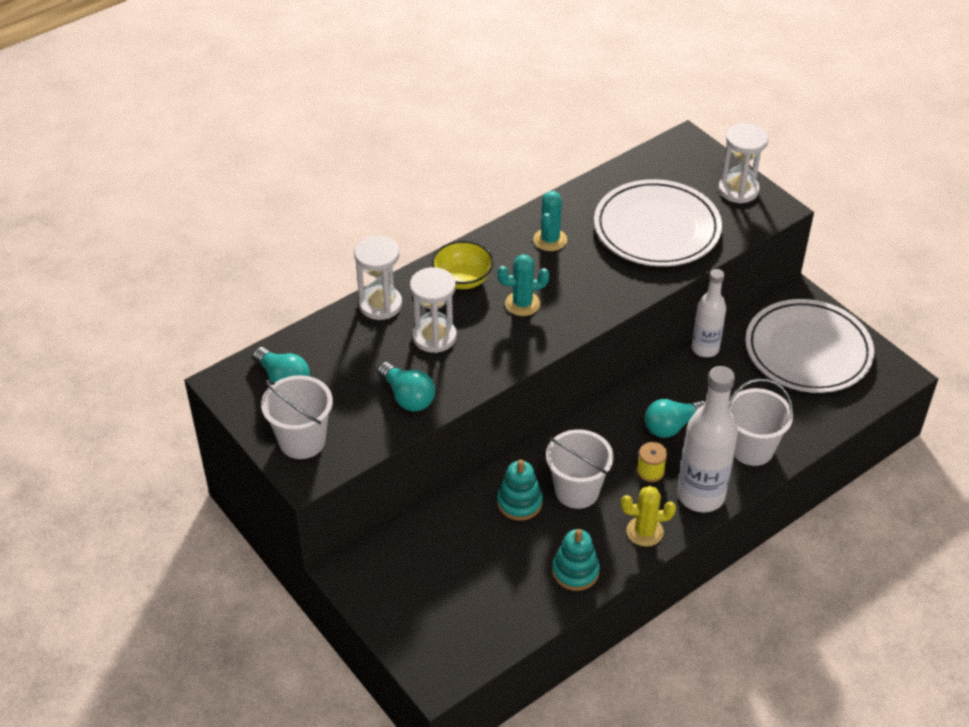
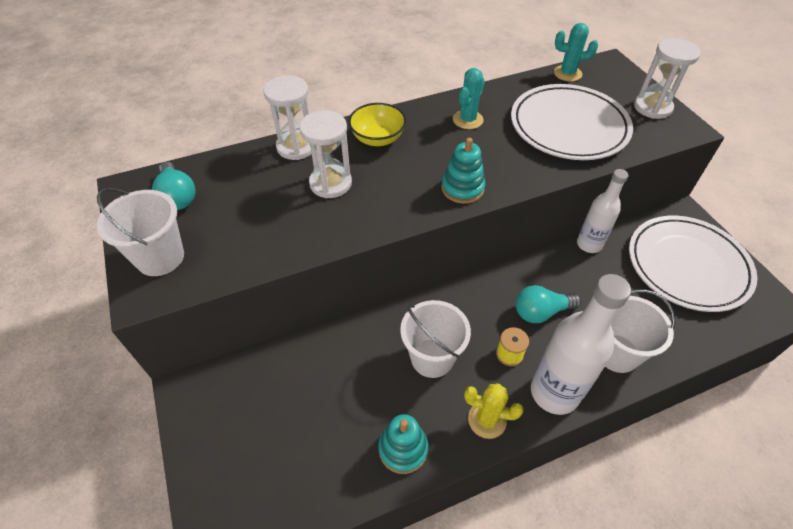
camera: 15 degrees right, 5 degrees up
(407, 397) = (279, 234): turquoise light bulb -> none
(519, 502) = (374, 357): turquoise stacking toy -> turquoise stacking toy (462, 188)
(522, 304) = (423, 169): turquoise cactus -> turquoise cactus (567, 73)

